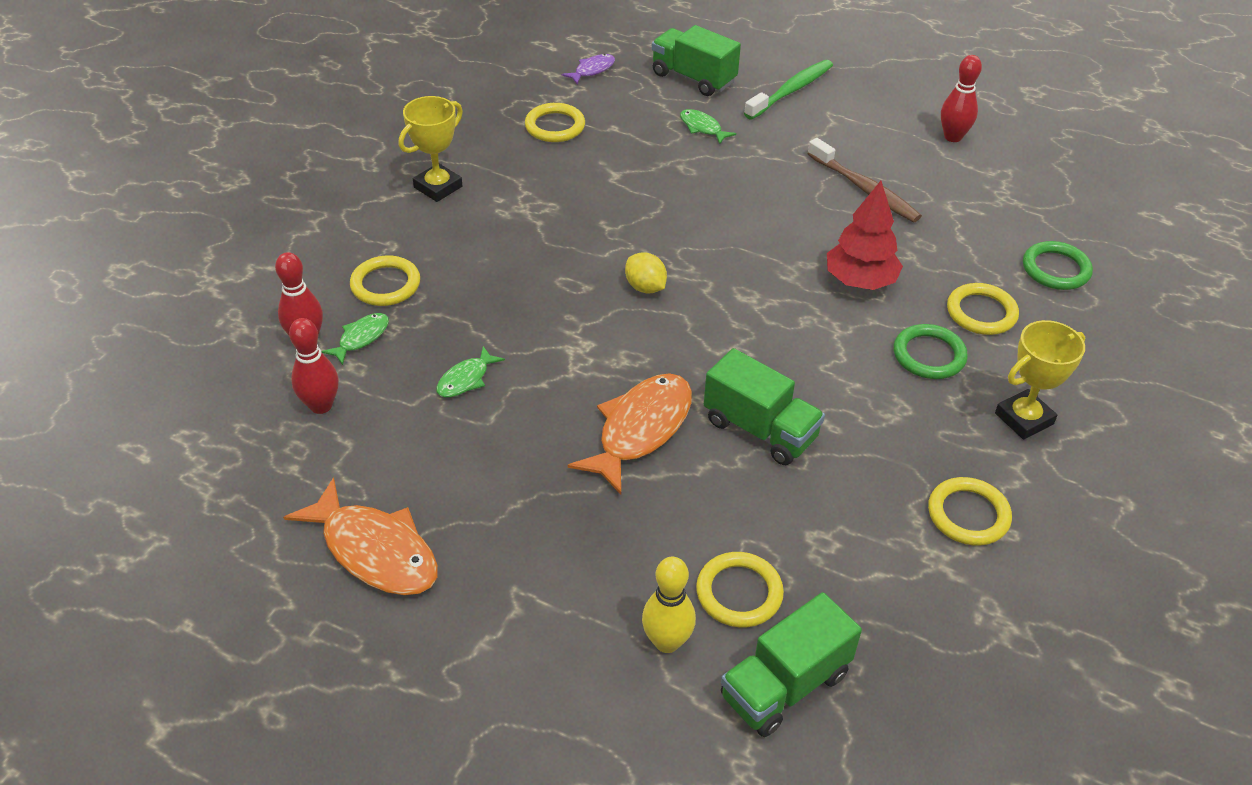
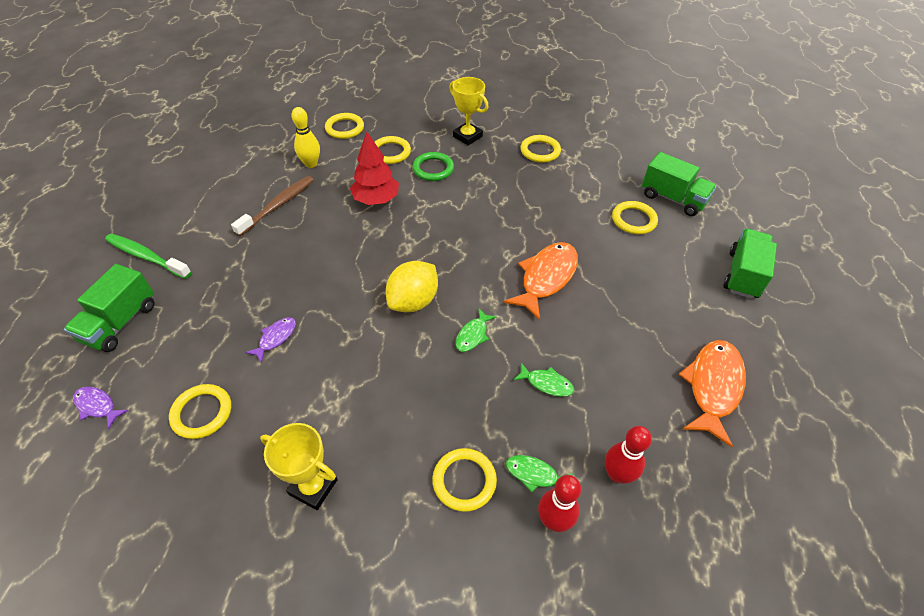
camera: 105 degrees left, 5 degrees up
(630, 175) = (276, 338): none -> purple fish
(640, 430) = (546, 278): orange fish -> orange fish turned 105 degrees clockwise
(645, 287) = (413, 301): yellow lemon -> yellow lemon, size x1.65
(667, 642) = (679, 241): yellow bowling pin -> yellow bowling pin (311, 164)
(702, 128) = (202, 303): green fish -> green fish (473, 335)
(760, 429) = (520, 227): green truck -> green truck (743, 274)
(953, 137) = (212, 170): red bowling pin -> none
(1056, 269) = (345, 128): green ring -> yellow ring

